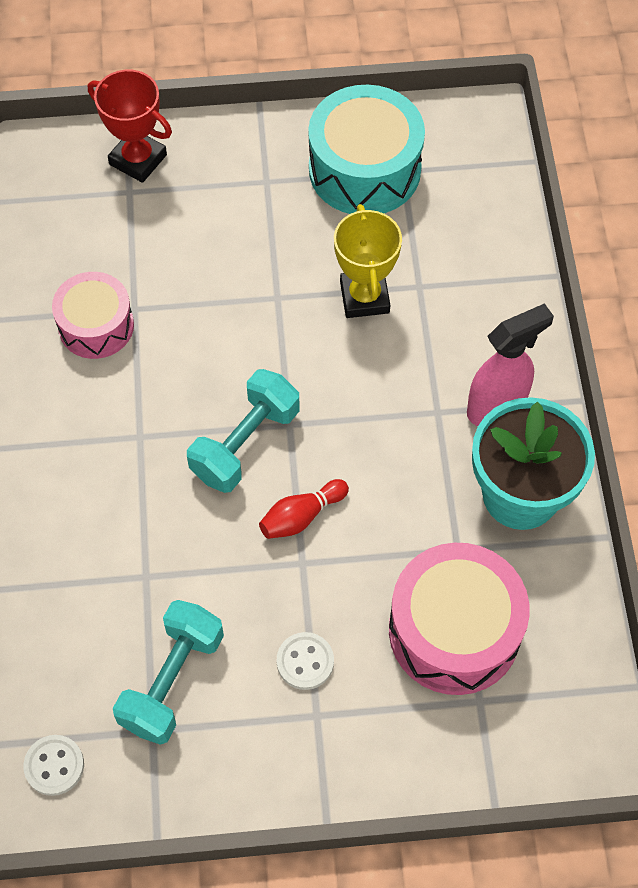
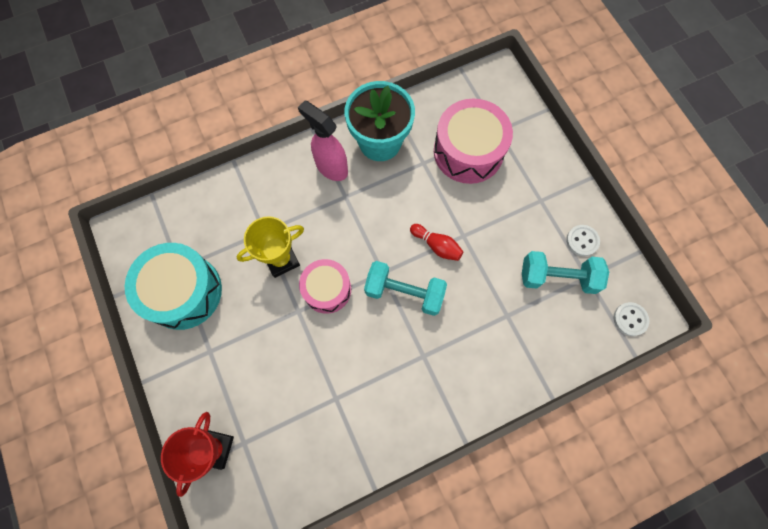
camera: 110 degrees left, 10 degrees up
(96, 326) = (357, 418): pink drum -> pink drum (327, 289)
(305, 662) = (516, 215): white button -> white button (582, 241)

